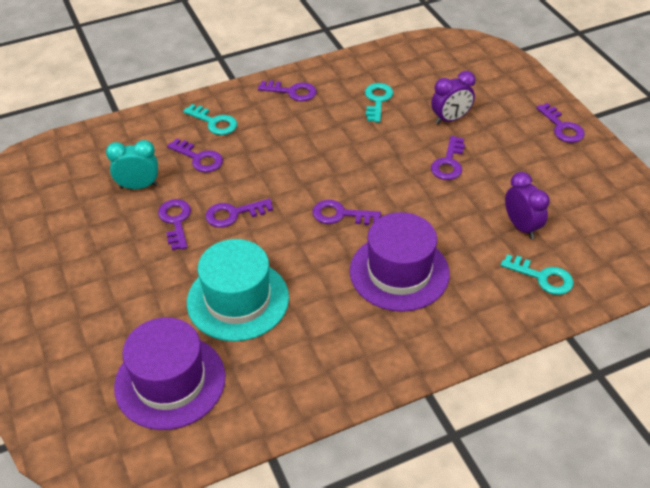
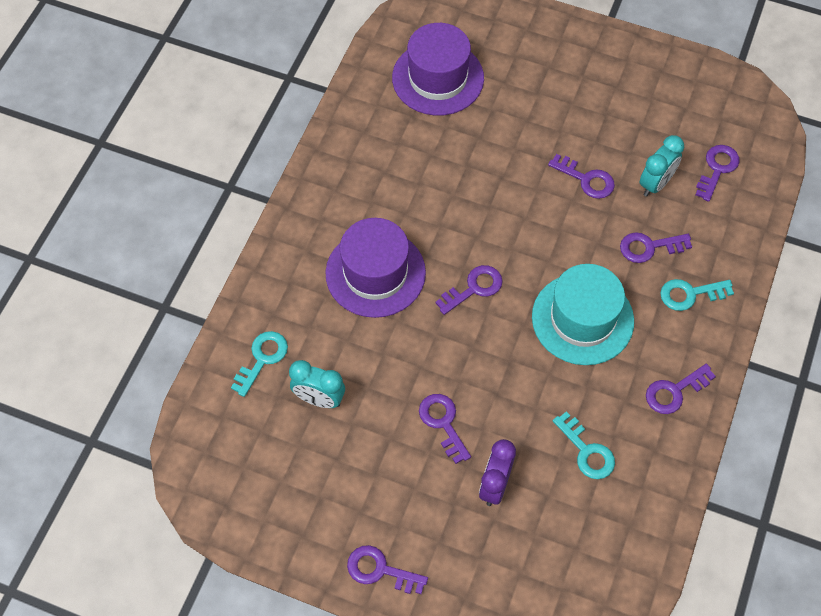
camera: 135 degrees right, 15 degrees up
(233, 214) = (554, 220): purple key -> purple key (717, 169)
(238, 300) = (463, 159): turquoise hat -> turquoise hat (582, 319)
(521, 226) = (319, 399): purple clock -> turquoise clock
(543, 277) = (262, 358): turquoise key -> turquoise key turned 135 degrees clockwise

